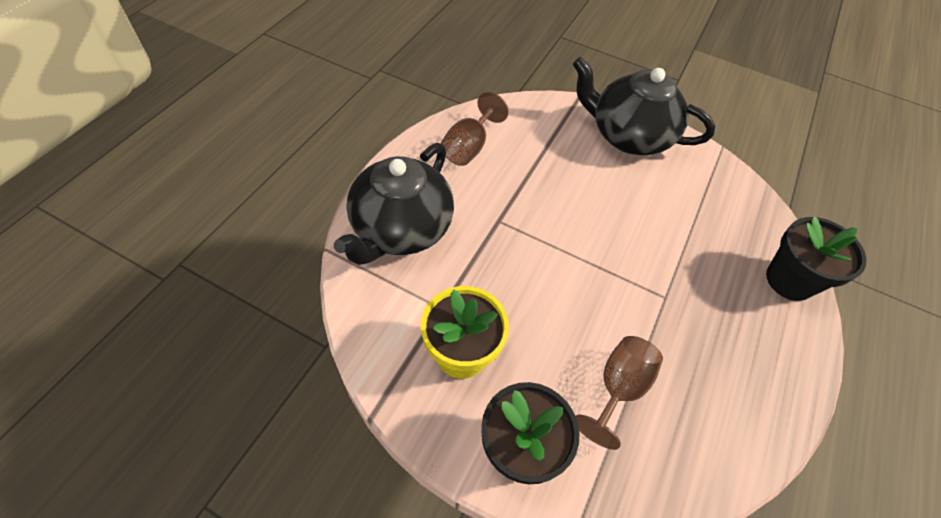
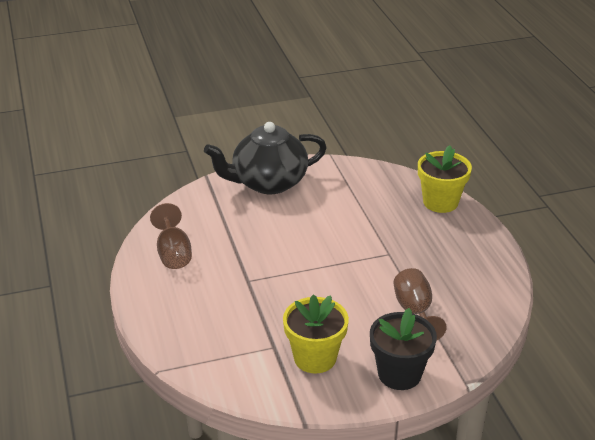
camera: 40 degrees left, 20 degrees down
(400, 229) = (192, 327): black teapot -> none
(789, 280) = (440, 202): black flower pot -> yellow flower pot

